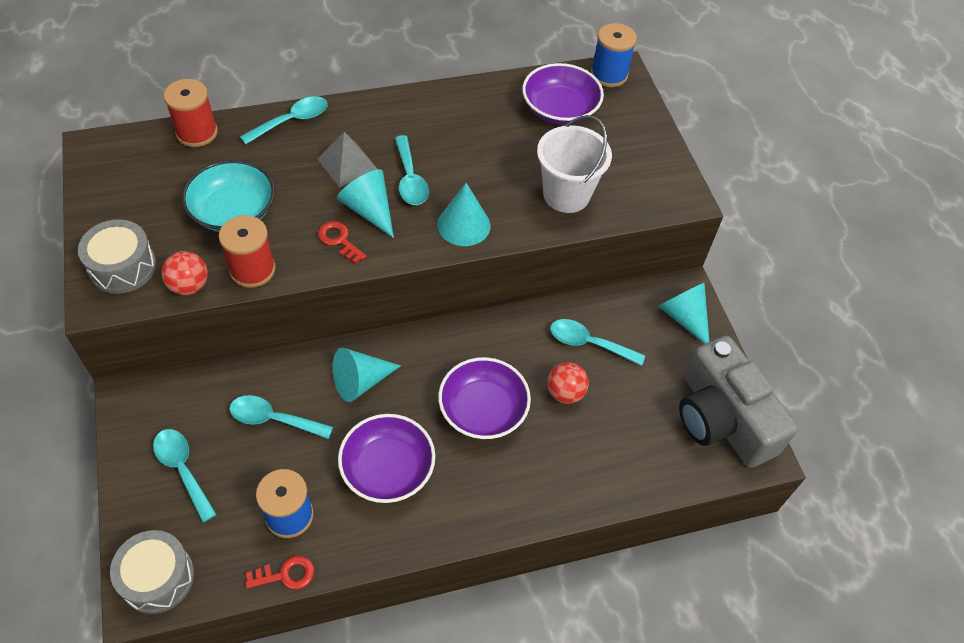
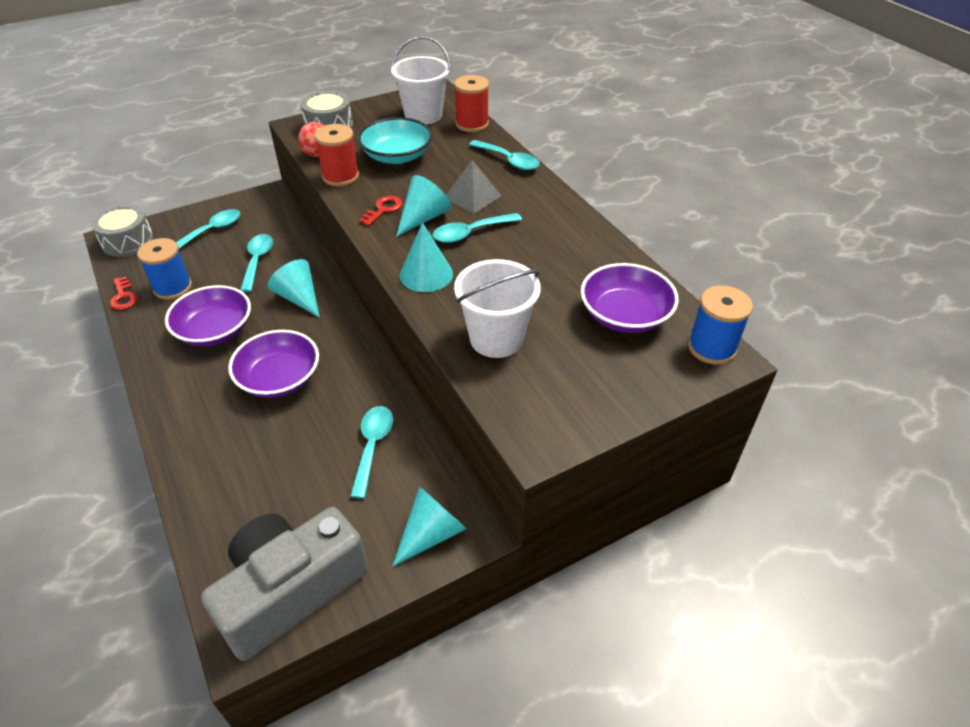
camera: 80 degrees right, 10 degrees down
(149, 171) = (423, 115): none -> white bucket
(565, 393) = (306, 436): red ball -> none

